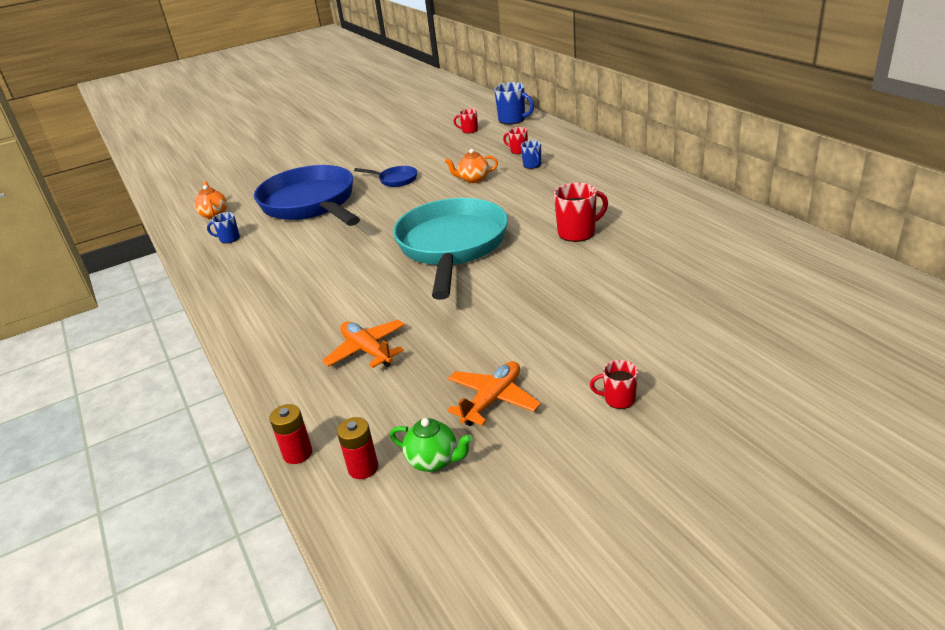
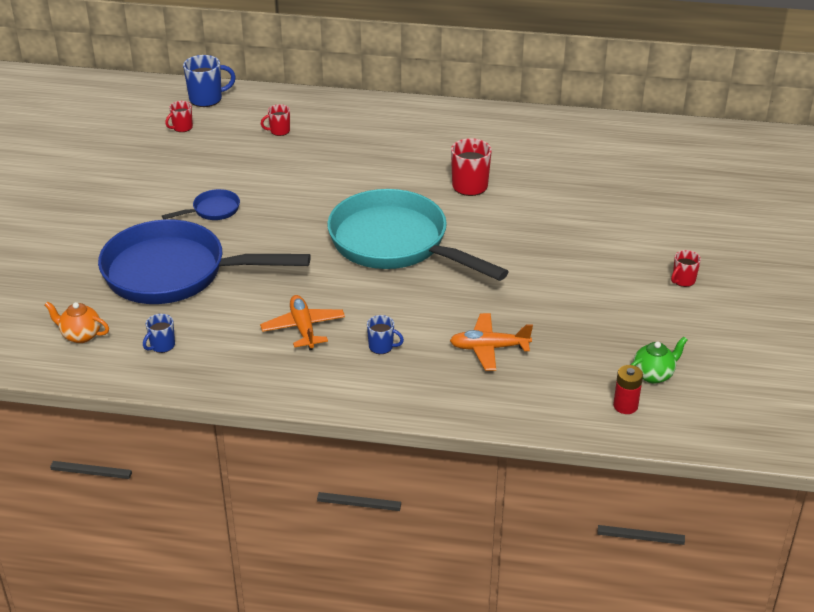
camera: 55 degrees left, 5 degrees up
(297, 453) = (574, 428): red battery -> none
(473, 179) = (293, 177): orange teapot -> none
(492, 400) = (622, 324): orange plane -> orange plane (303, 328)
(532, 165) = (321, 141): blue mug -> blue mug (382, 347)

